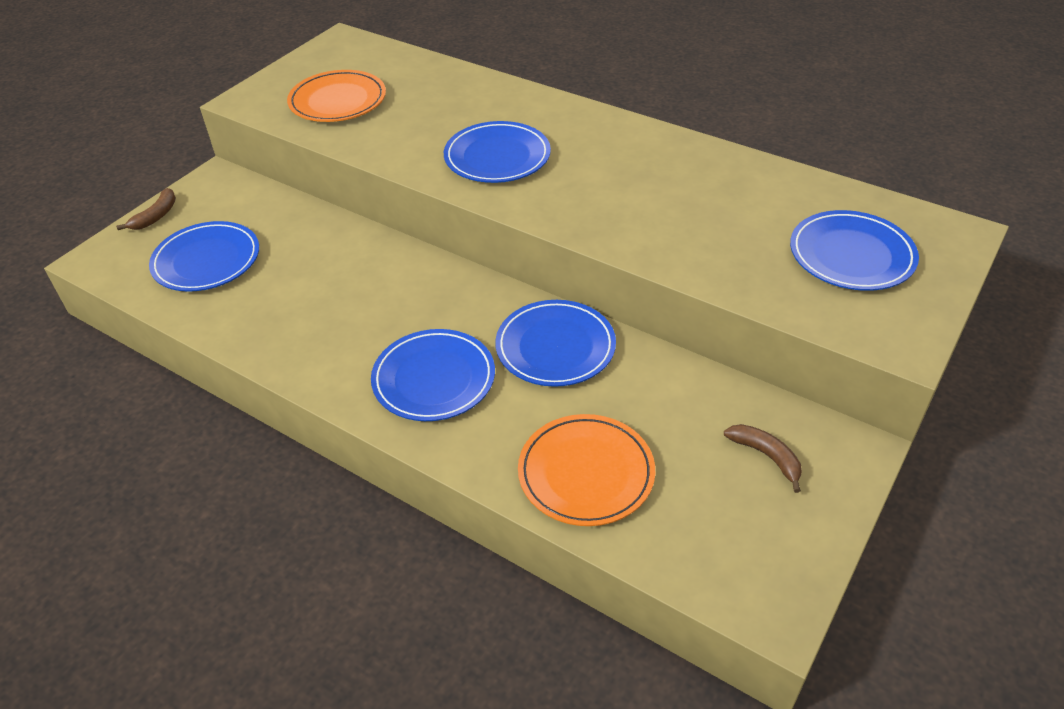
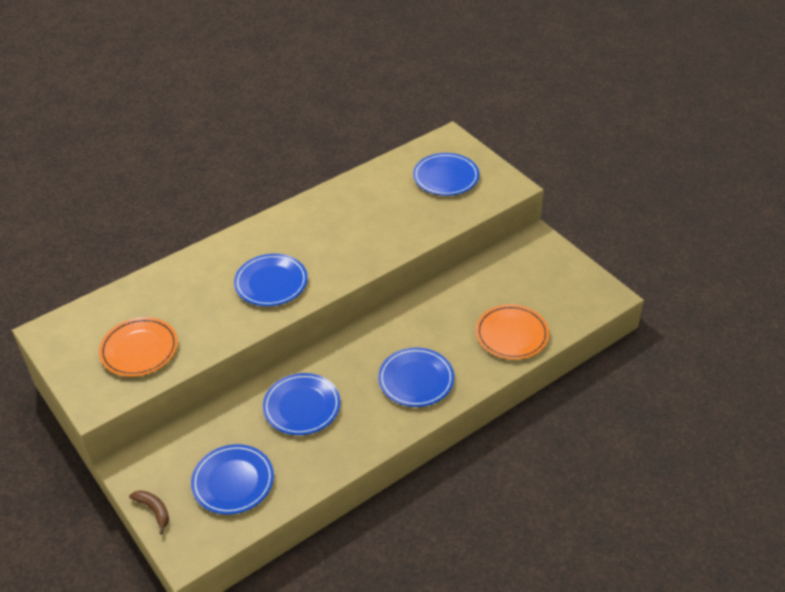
camera: 70 degrees left, 0 degrees up
(555, 347) = (417, 321): blue plate -> blue plate (302, 406)
(766, 457) = (529, 268): brown banana -> none

